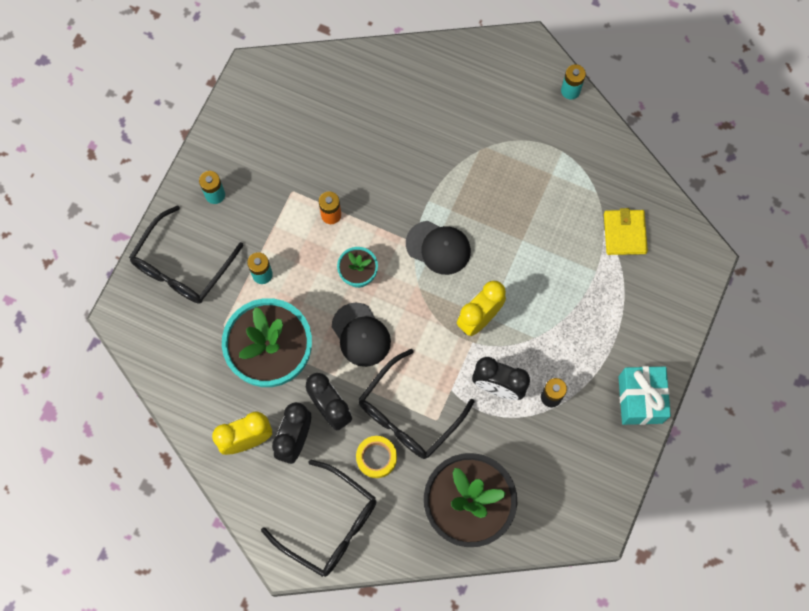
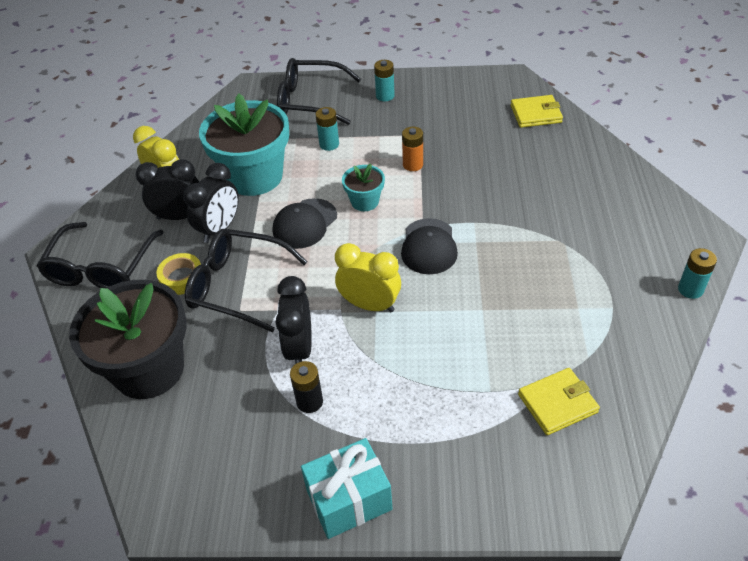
camera: 70 degrees right, 25 degrees down
(318, 80) = (535, 114): none -> yellow wallet

